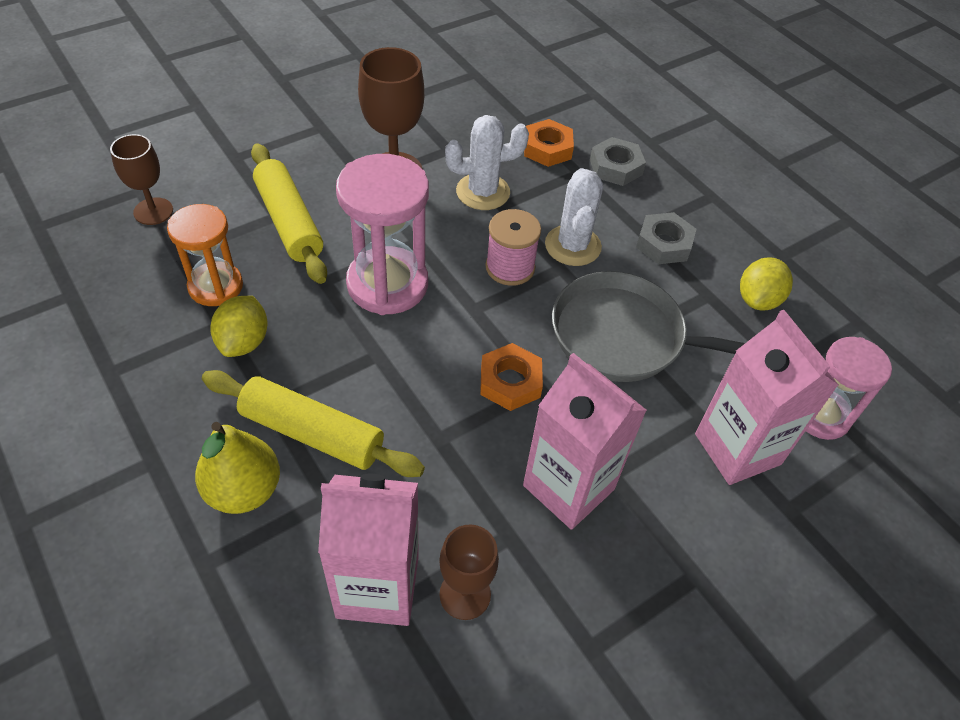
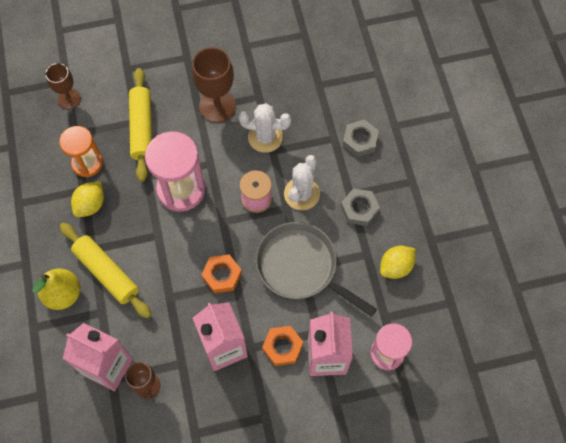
camera: 25 degrees right, 15 degrees up
(547, 148) = (322, 113): orange nut -> orange nut (282, 347)

